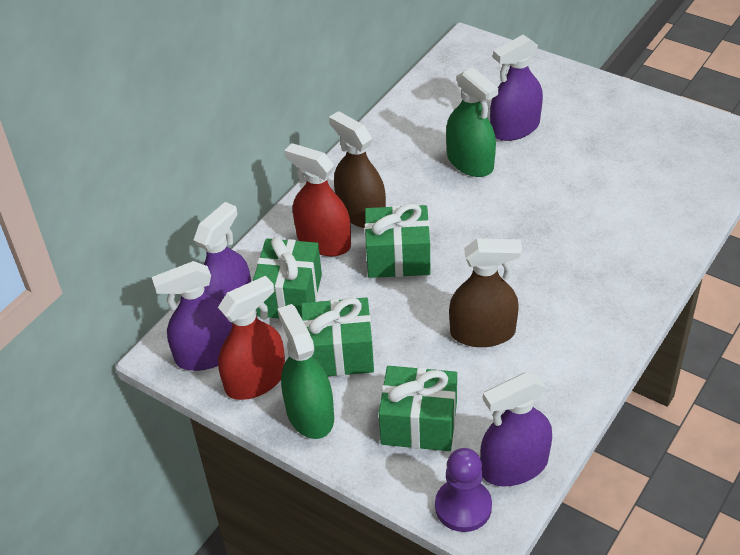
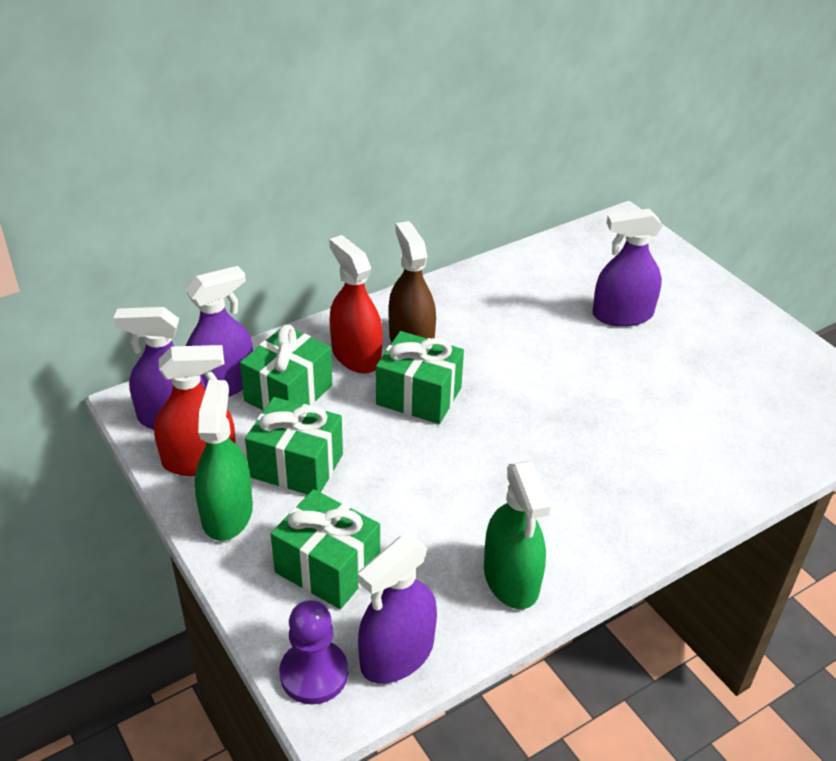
camera: 20 degrees right, 5 degrees down
(470, 162) = (554, 331): green spray bottle -> green spray bottle (511, 578)
(482, 332) = (456, 501): brown spray bottle -> none
(514, 466) = (397, 654): purple spray bottle -> purple spray bottle turned 45 degrees counterclockwise

